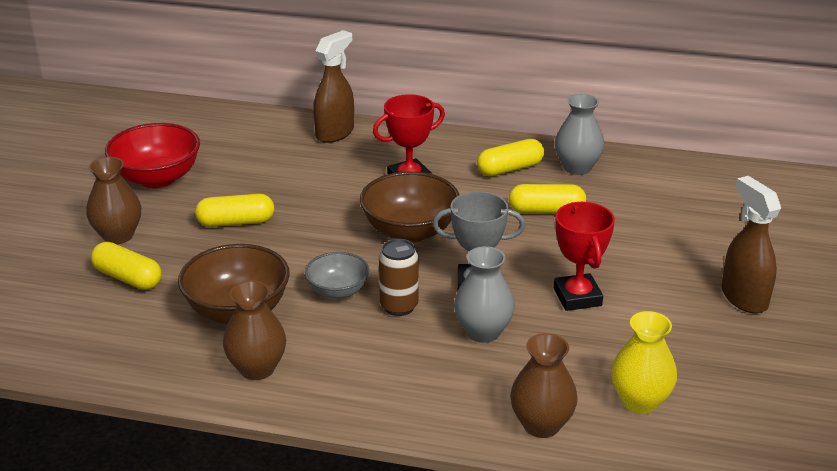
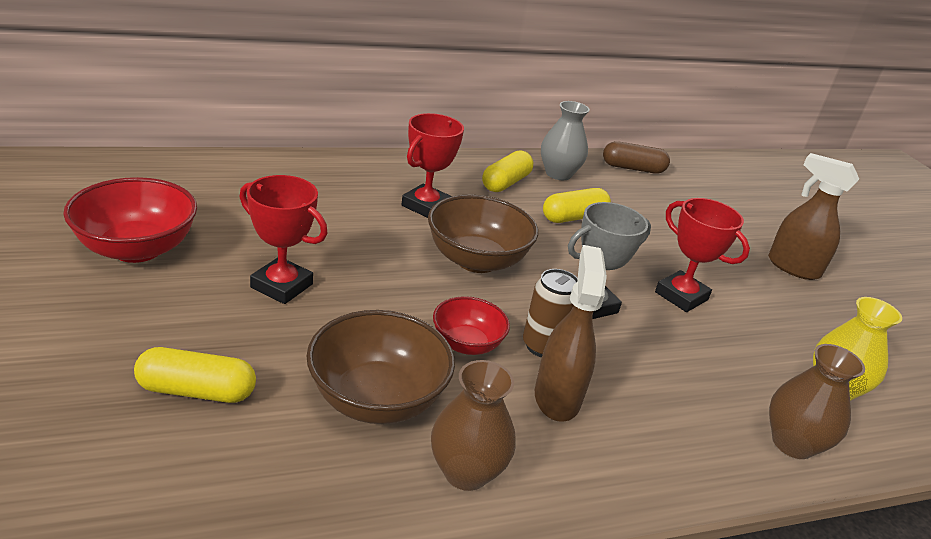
camera: 35 degrees left, 0 degrees up
(118, 236) = (138, 334): brown vase -> none
(236, 222) = (281, 286): yellow capsule -> red trophy
(335, 133) = (309, 169): brown spray bottle -> brown spray bottle (557, 397)
(338, 291) = (467, 344): grey bowl -> red bowl
(483, 332) = (644, 354): grey vase -> none
(673, 173) = (633, 168): none -> brown capsule

